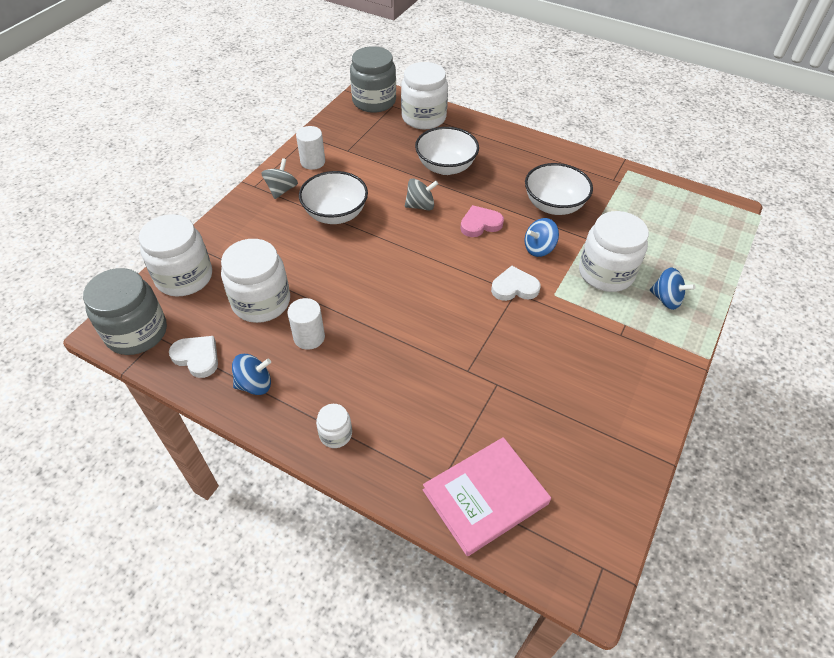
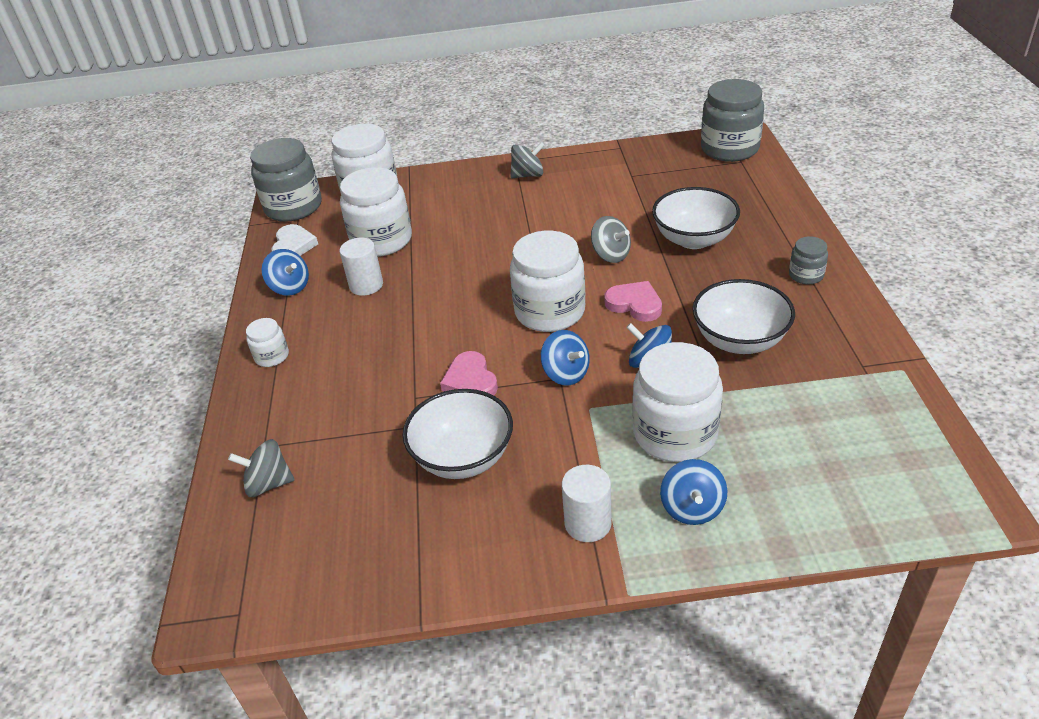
camera: 60 degrees right, 10 degrees down
(313, 162) = (587, 168): white cylinder -> white cylinder (588, 523)
(335, 214) = (533, 217): white bowl -> white bowl (463, 457)
(423, 117) = (753, 187): white jar -> white jar (550, 312)
(478, 334) = (470, 381): none -> pink heart
(485, 497) = (268, 484): pink book -> grey spinning top
(514, 287) = (566, 373): white heart -> blue spinning top
(525, 151) = (806, 275): none -> grey jar

